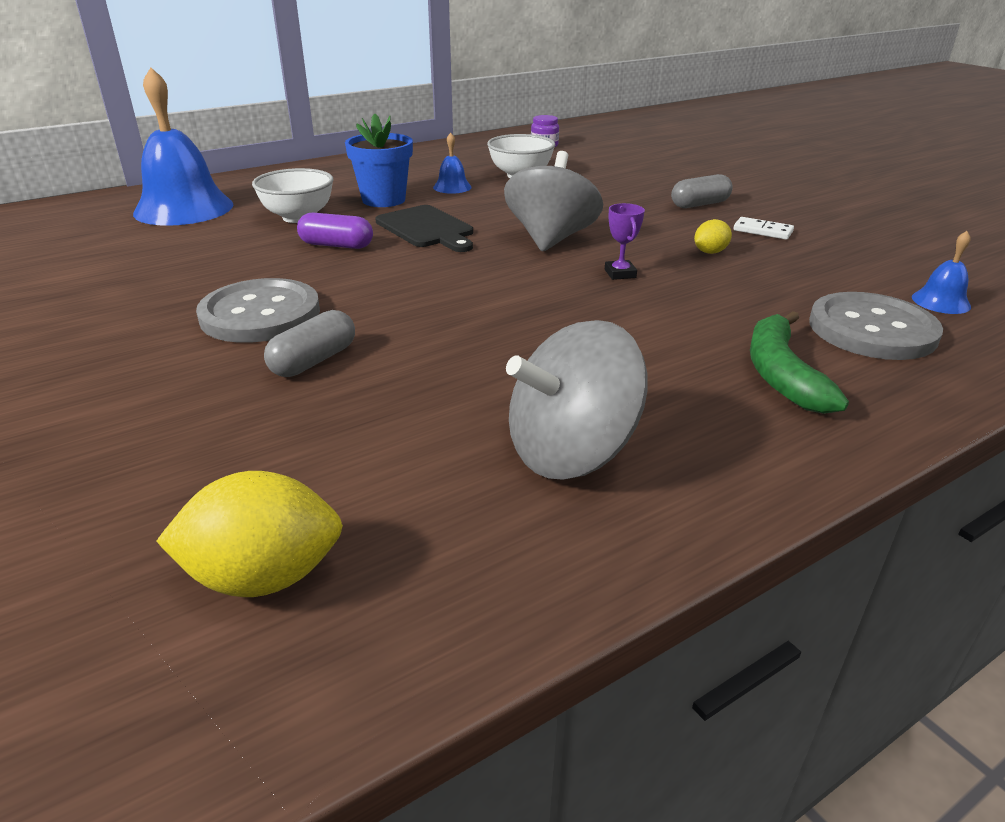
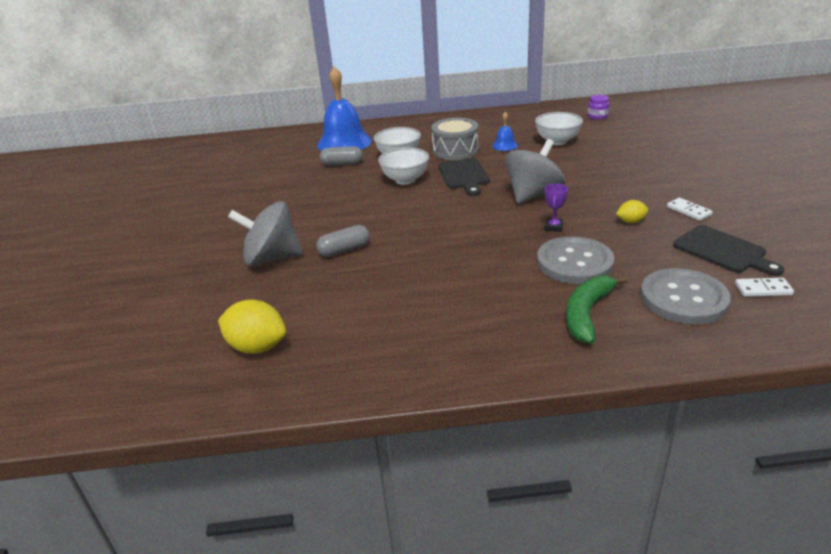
camera: 30 degrees right, 0 degrees up
(260, 314) = (338, 218): grey button -> grey button (574, 262)
(336, 245) = (405, 180): purple capsule -> white bowl
(383, 200) = (455, 150): blue flower pot -> grey drum
(571, 452) = (426, 328): grey spinning top -> grey spinning top (272, 258)
(699, 204) = (664, 182): grey capsule -> grey capsule (342, 164)
(850, 267) = (723, 251): none -> black cutting board
(941, 301) = (763, 289): blue bell -> white domino

